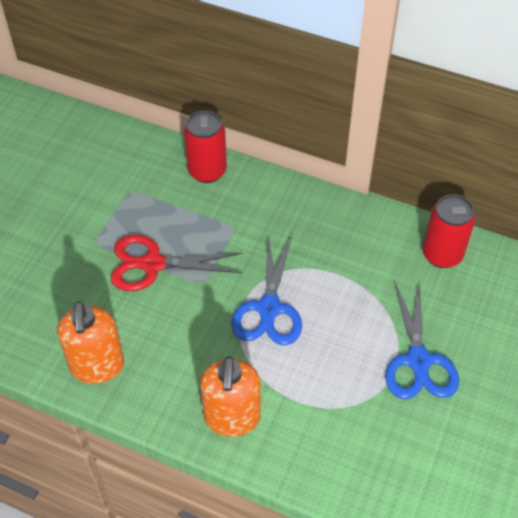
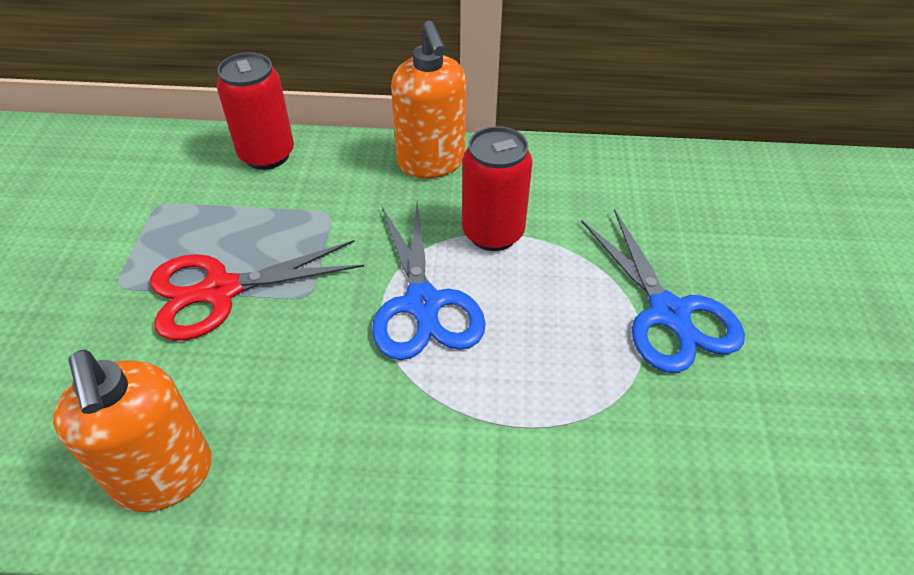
camera: 20 degrees left, 5 degrees down
(232, 418) = (429, 489): orange soap dispenser -> orange soap dispenser (431, 162)
(442, 254) = (625, 176): red can -> red can (493, 233)

